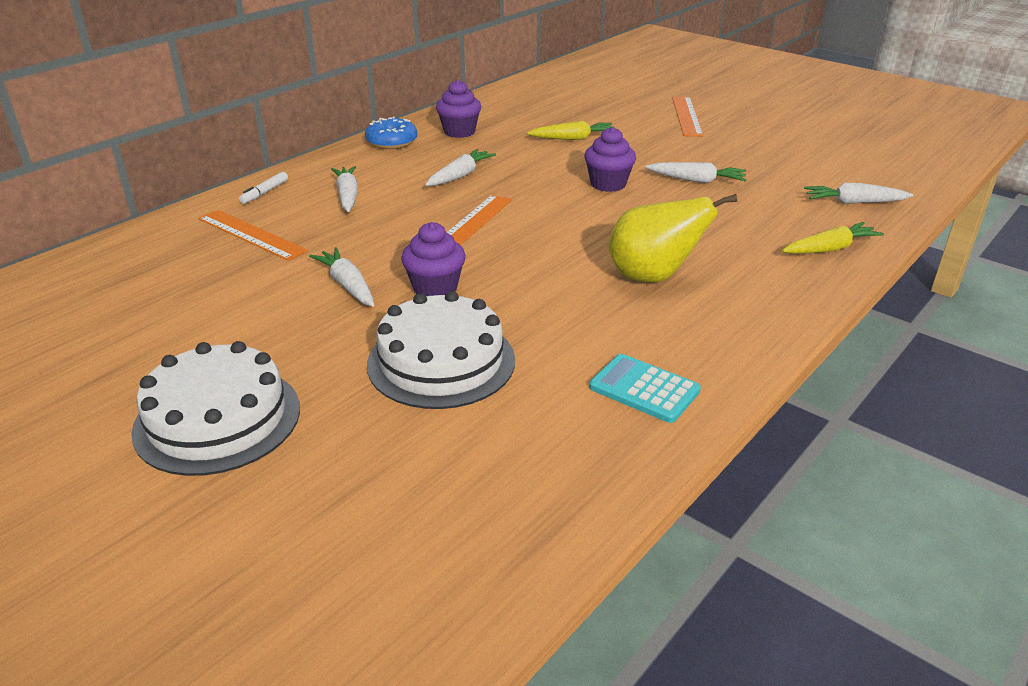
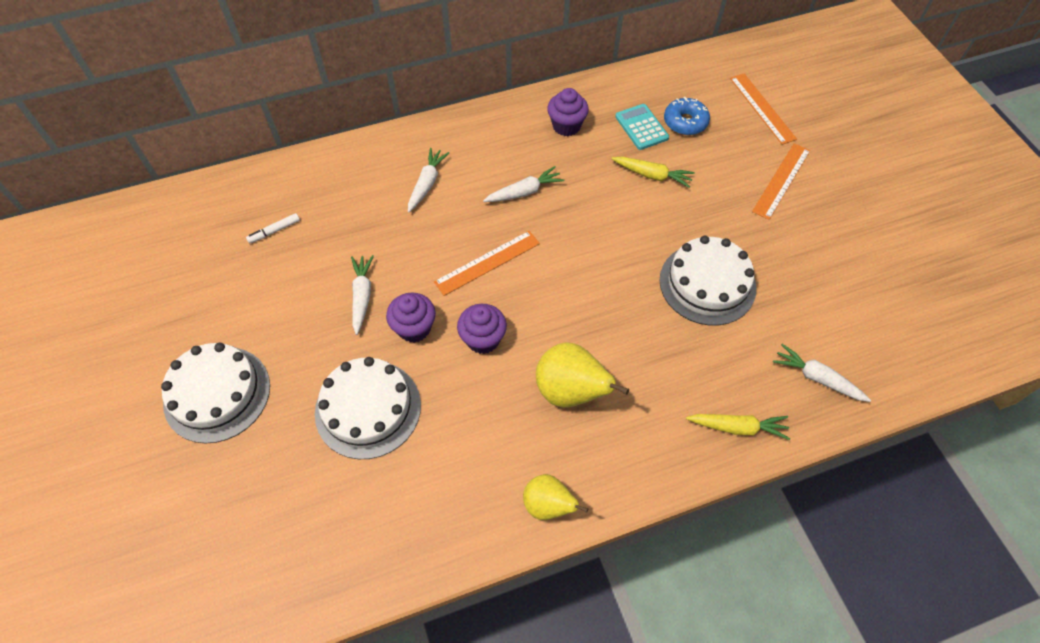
camera: 30 degrees right, 25 degrees up
(251, 235) = (336, 205): orange ruler -> orange ruler (762, 108)
(265, 192) = (374, 154): white marker -> white marker (274, 231)
(392, 142) = (504, 120): blue donut -> blue donut (685, 122)
(608, 184) = (630, 256): purple cupcake -> purple cupcake (483, 339)
(644, 389) = (471, 505): turquoise calculator -> turquoise calculator (641, 127)
(696, 180) = (707, 283): white carrot -> white cake
(724, 358) = (548, 505): none -> yellow pear

